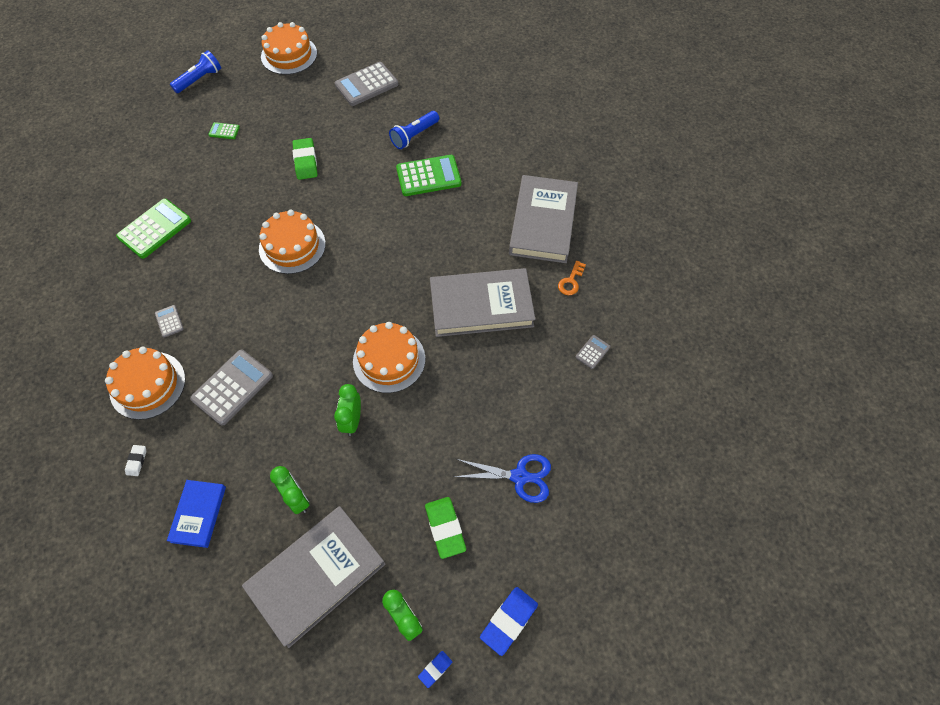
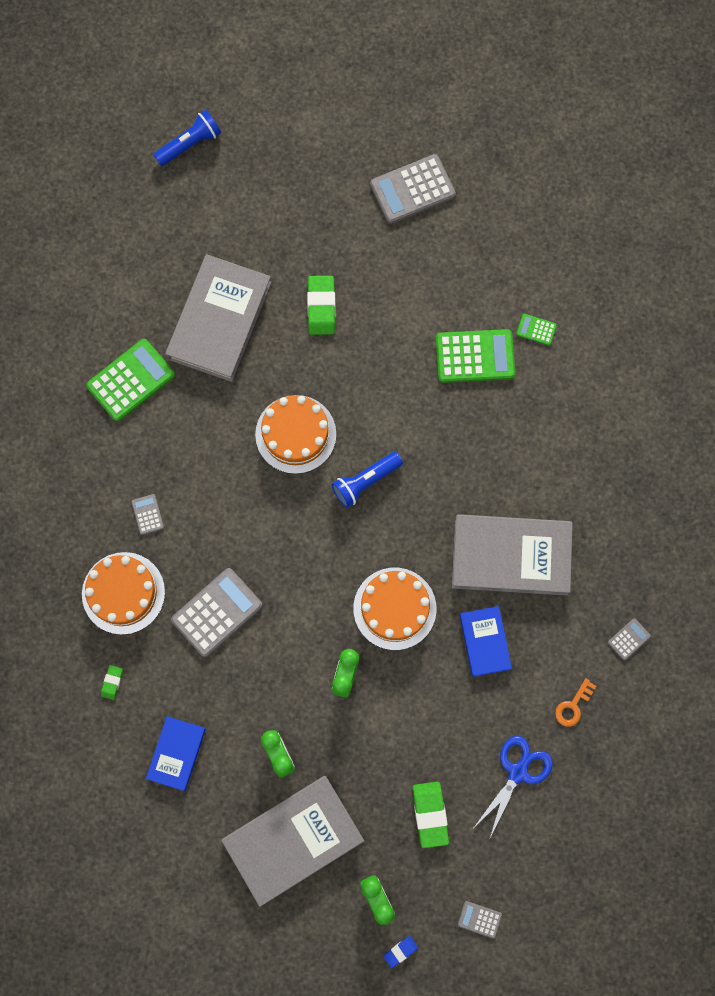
camera: 10 degrees right, 15 degrees up
(137, 461) = (112, 682): white eraser -> green eraser
(224, 131) = (220, 239): green calculator -> green calculator (536, 330)
(289, 55) = (312, 118): orange cake -> none
(414, 136) = (465, 288): blue flashlight -> blue flashlight (365, 482)
(471, 373) = (484, 642): none -> blue book
(508, 621) = (479, 919): blue eraser -> grey calculator
(519, 476) = (517, 772): blue scissors -> blue scissors turned 75 degrees counterclockwise
(543, 222) = (606, 451): grey book -> grey book (219, 320)
(571, 281) = (623, 541): orange key -> orange key (573, 706)

